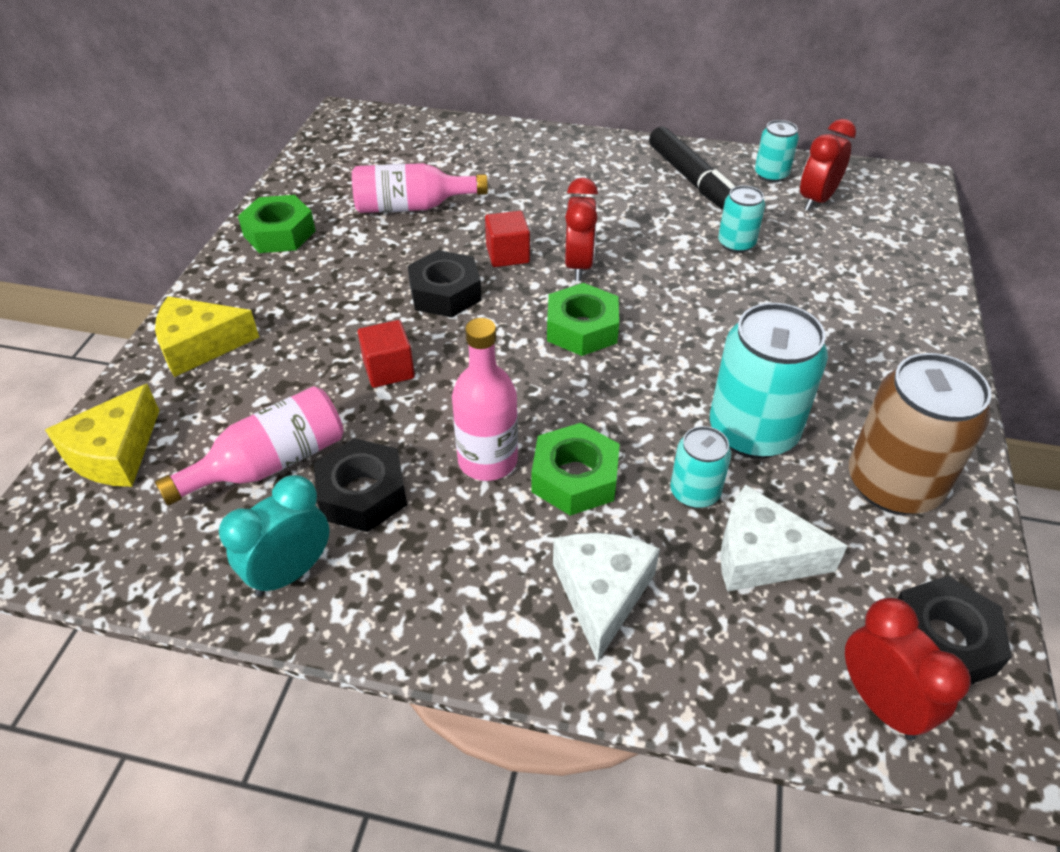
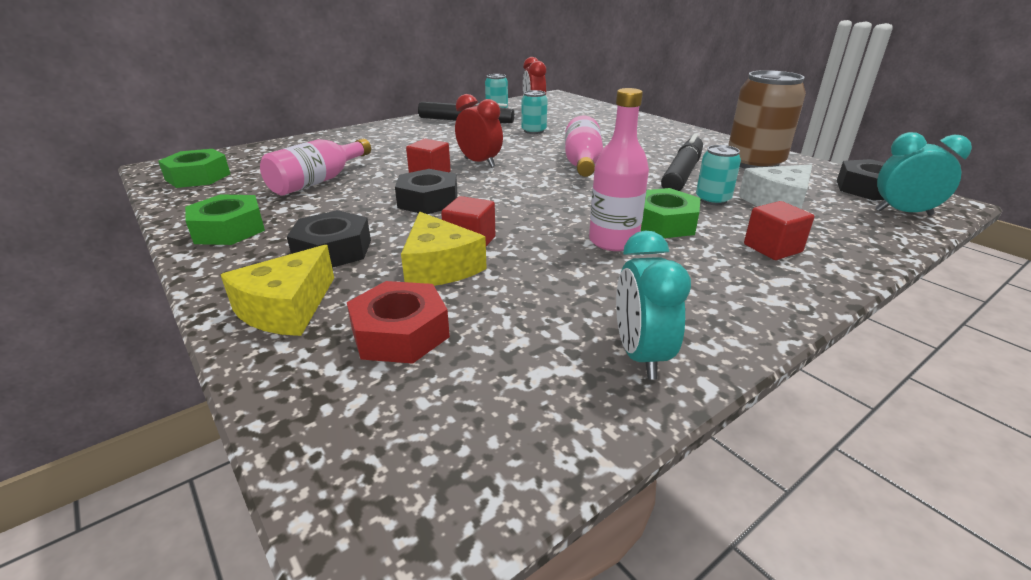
camera: 50 degrees left, 15 degrees down
(114, 453) = (345, 409): yellow cheese -> yellow cheese (439, 267)
(214, 421) = (400, 333): none -> red nut
(270, 463) = (497, 323): pink bottle -> pink bottle (582, 163)
(362, 494) = (587, 294): black nut -> black nut (333, 250)
(582, 328) = (535, 179): green nut -> green nut (198, 177)
(602, 594) = (772, 248): white cheese -> red cube
(753, 431) = (682, 173): turquoise can -> black marker
(880, 703) = (903, 213): red clock -> turquoise clock

